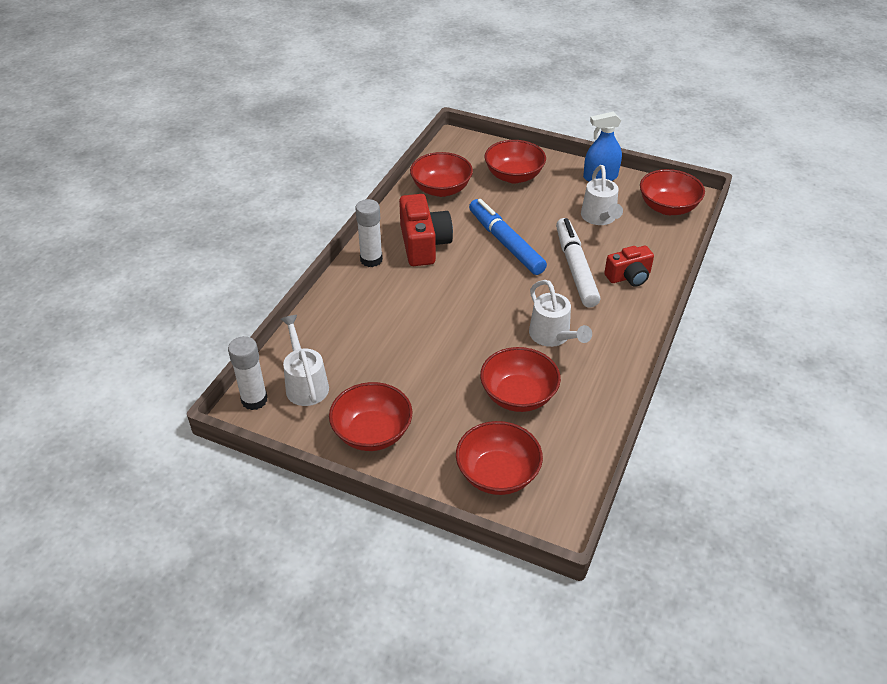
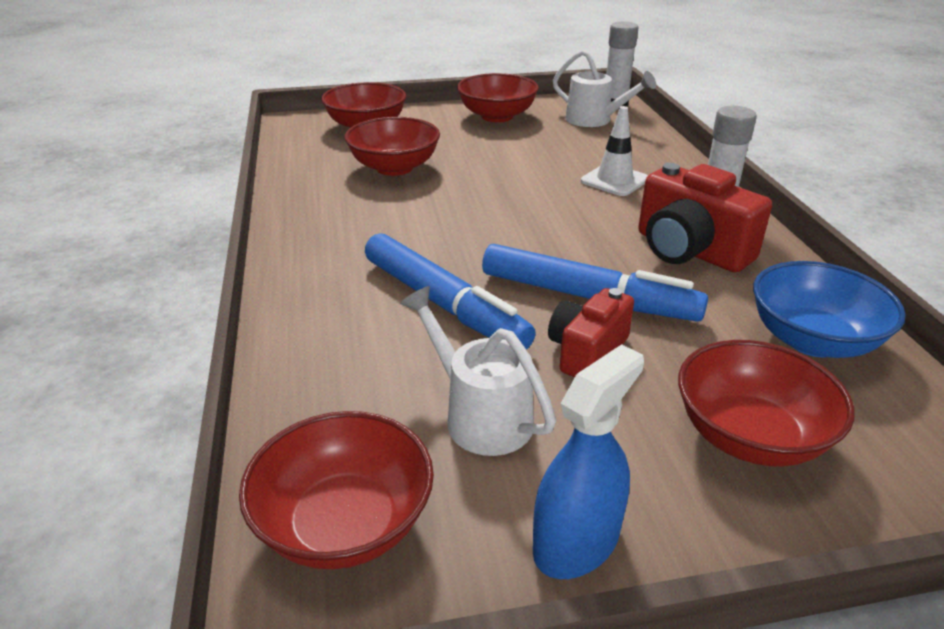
camera: 145 degrees right, 10 degrees down
(388, 309) = (614, 180): none -> white traffic cone
(441, 189) = (812, 340): red bowl -> blue bowl
(553, 336) = (402, 219): white watering can -> none
(575, 268) = (443, 304): white marker -> blue marker
(629, 277) = (346, 325): red camera -> red camera (587, 352)

